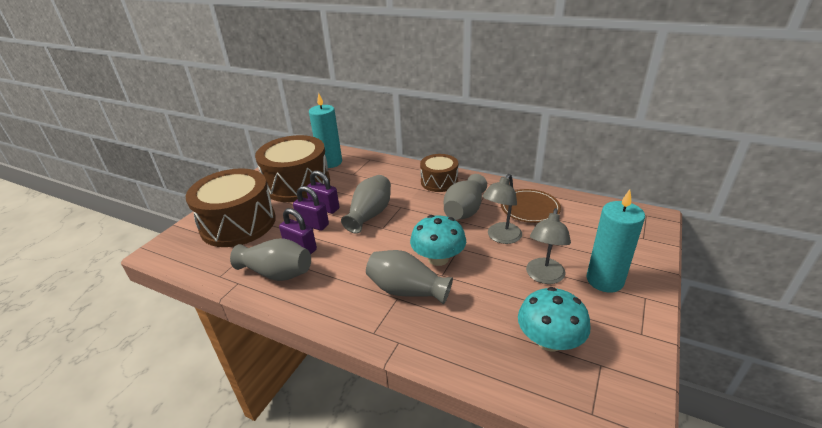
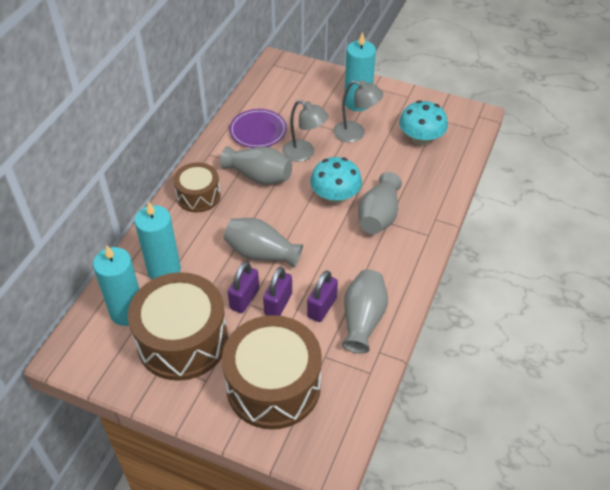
camera: 95 degrees left, 15 degrees up
(363, 172) = (164, 270): none -> turquoise candle
(529, 208) = (258, 131): brown plate -> purple plate

